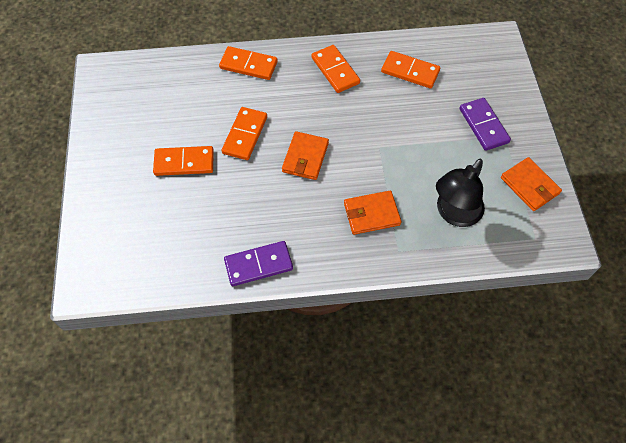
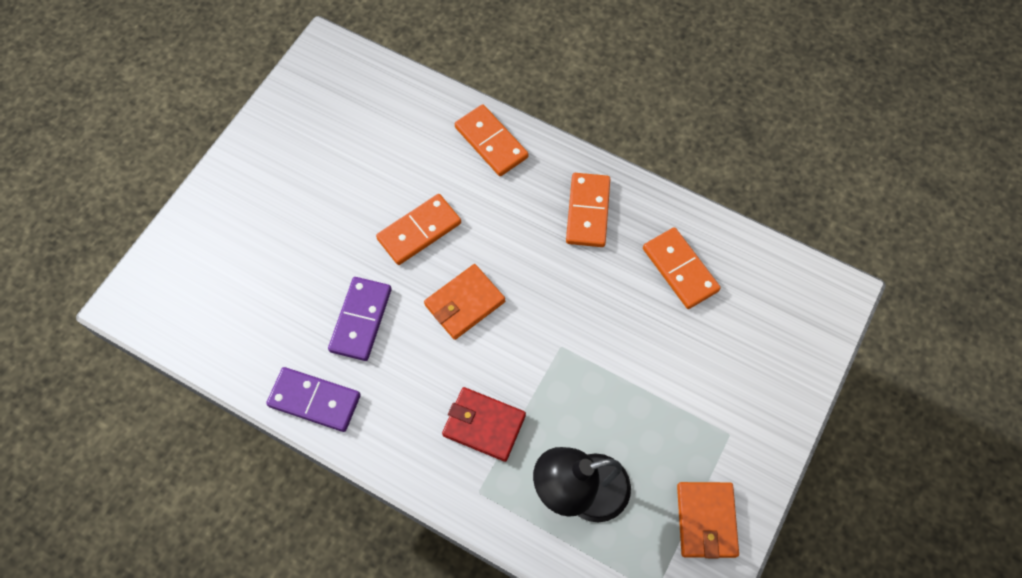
camera: 35 degrees right, 5 degrees up
(184, 163) = (329, 223): orange domino -> none
(371, 214) = (484, 425): orange wallet -> red wallet
(483, 125) = (714, 402): purple domino -> purple domino (361, 320)

